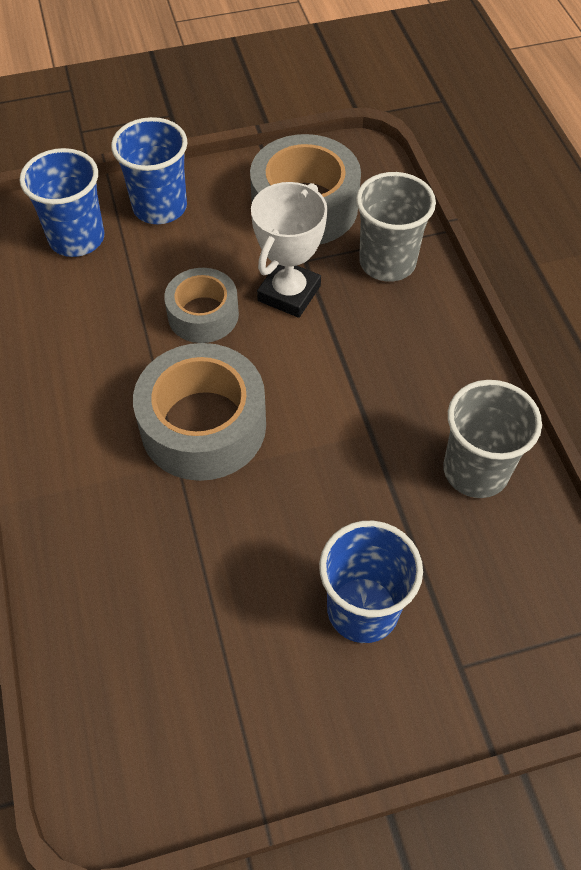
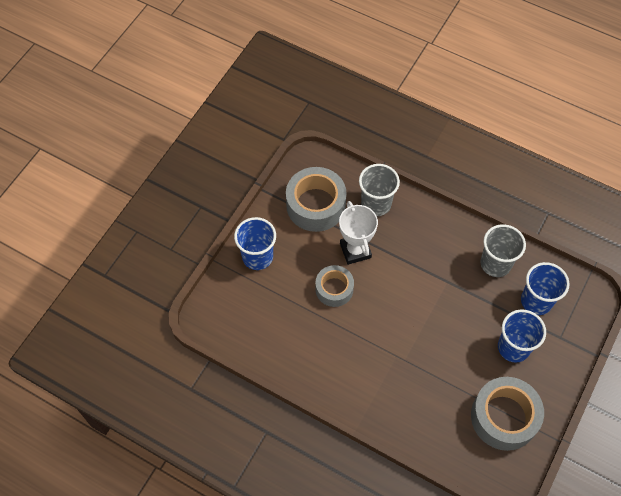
camera: 45 degrees left, 5 degrees up
(77, 238) = (241, 301): blue cup -> blue cup (536, 301)
(203, 425) = (388, 333): grey tape -> grey tape (504, 417)

